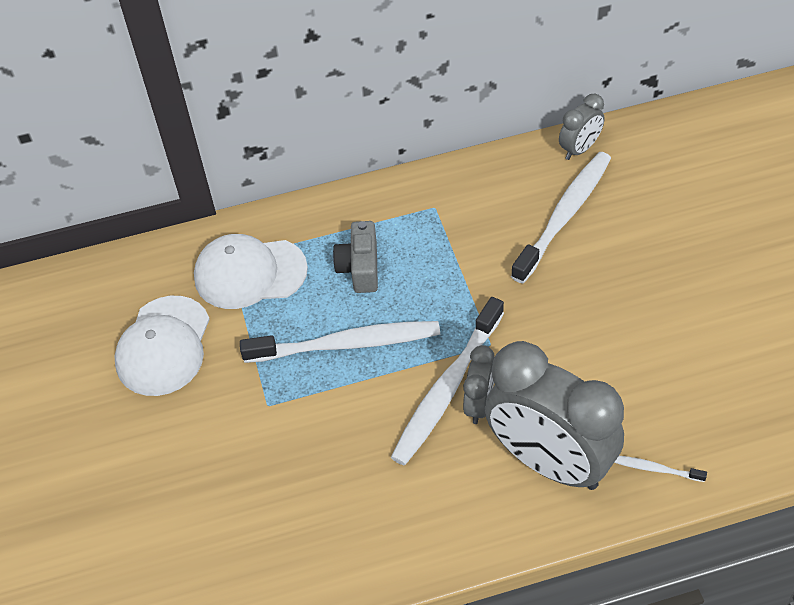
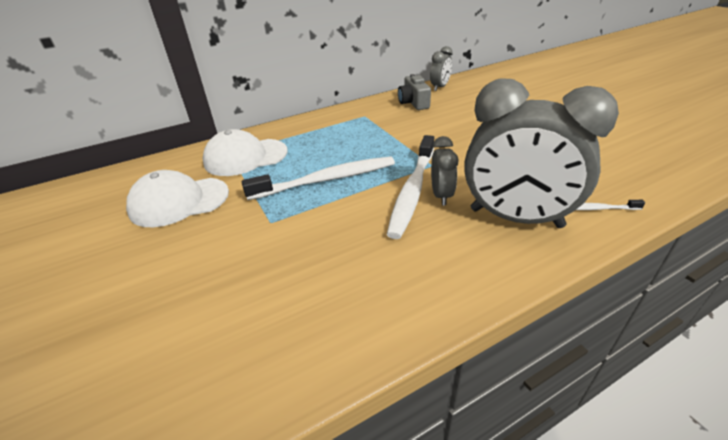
camera: 15 degrees left, 15 degrees down
(164, 346) = (179, 202): white cap -> white cap turned 75 degrees clockwise
(360, 268) = (324, 144): grey camera -> grey camera (413, 103)
(564, 215) = (447, 109): white toothbrush -> none

